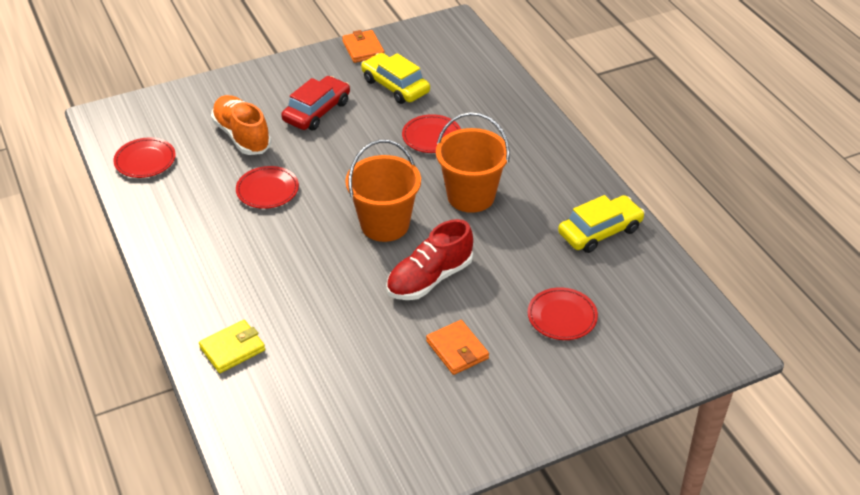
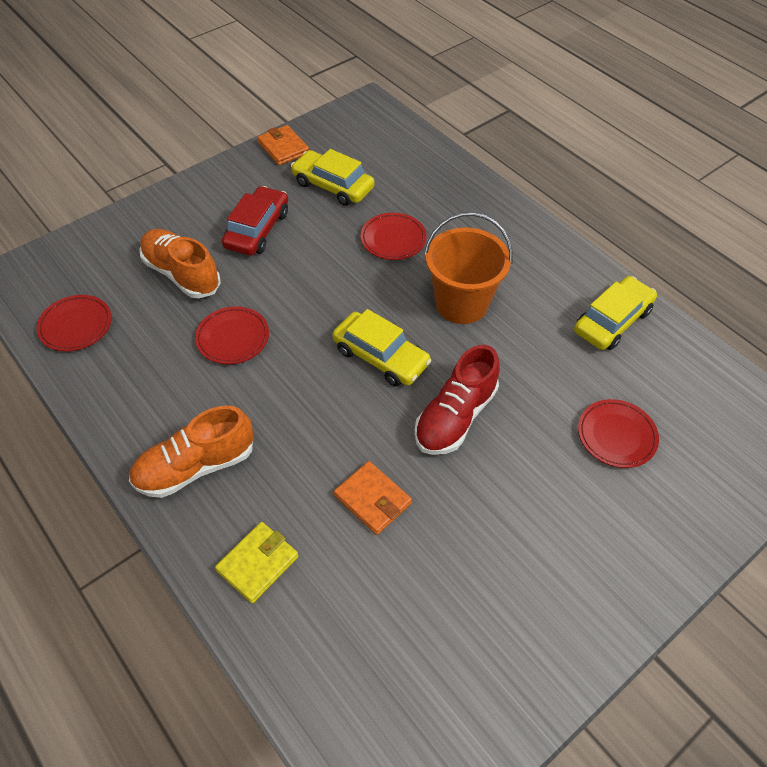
camera: 15 degrees left, 10 degrees up
(207, 276) = (195, 467): none -> orange shoe
(385, 224) = (380, 357): orange bucket -> yellow car
(457, 350) = (520, 505): orange wallet -> orange wallet (372, 499)

